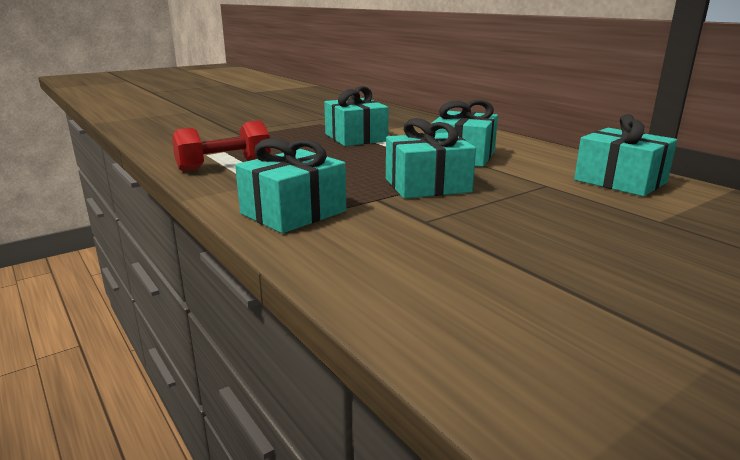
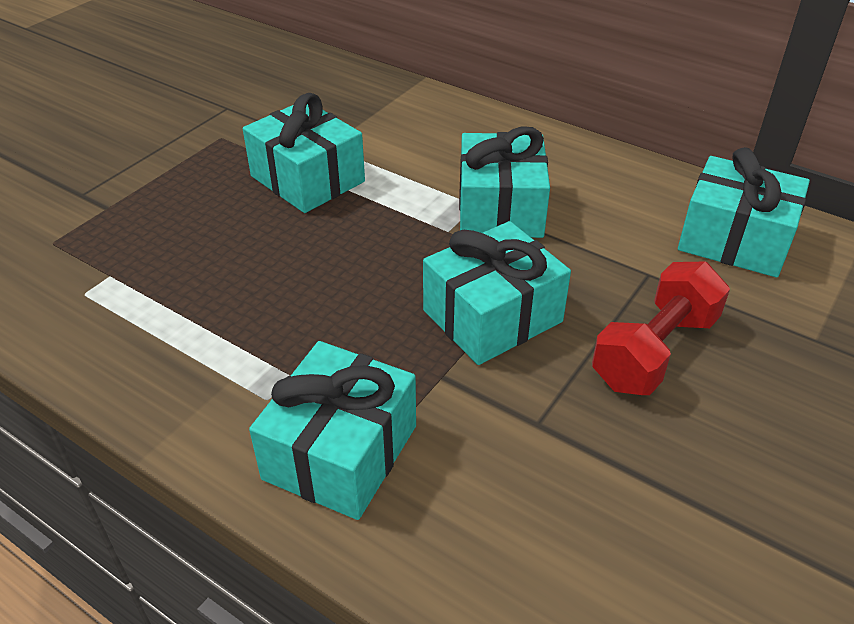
camera: 20 degrees left, 20 degrees up
(224, 165) = (140, 327): red dumbbell -> red dumbbell (655, 351)

